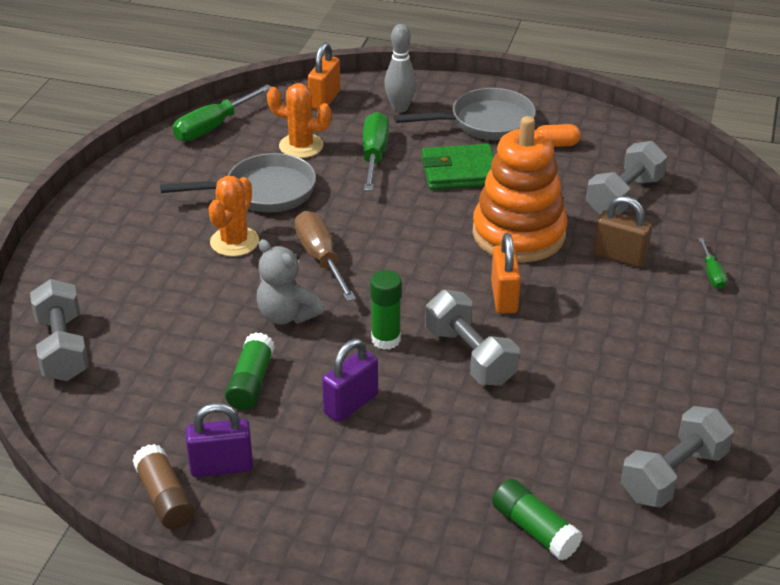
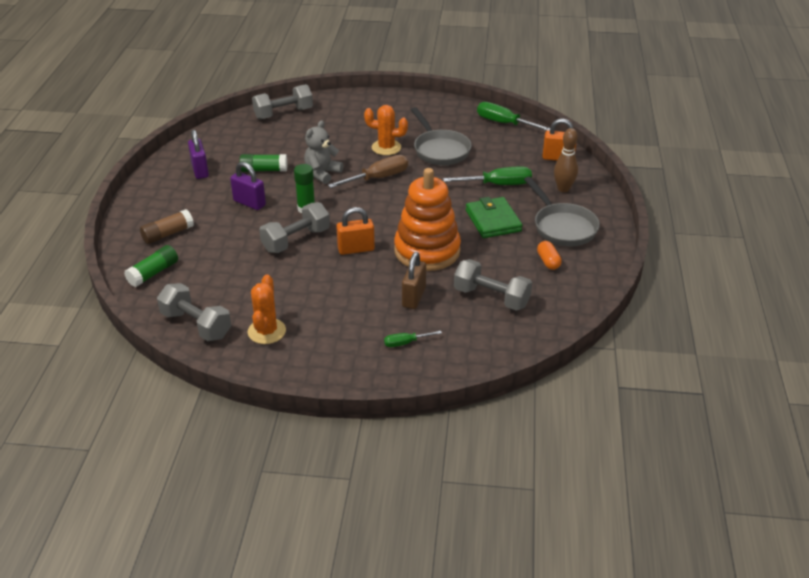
camera: 80 degrees right, 0 degrees up
(165, 498) = (179, 158): brown glue stick -> brown glue stick (168, 234)
(301, 146) = (496, 156): orange cactus -> orange cactus (266, 331)
(400, 108) = (563, 189): grey bowling pin -> brown bowling pin

